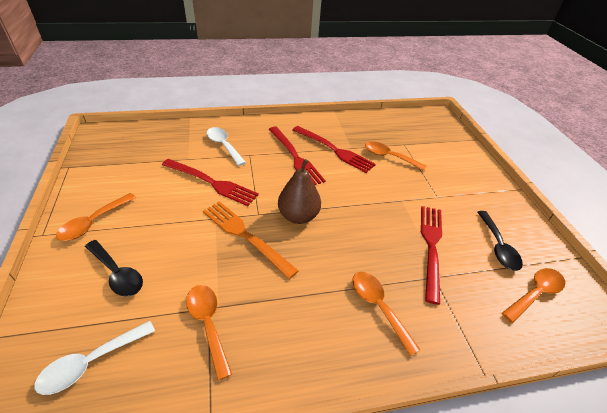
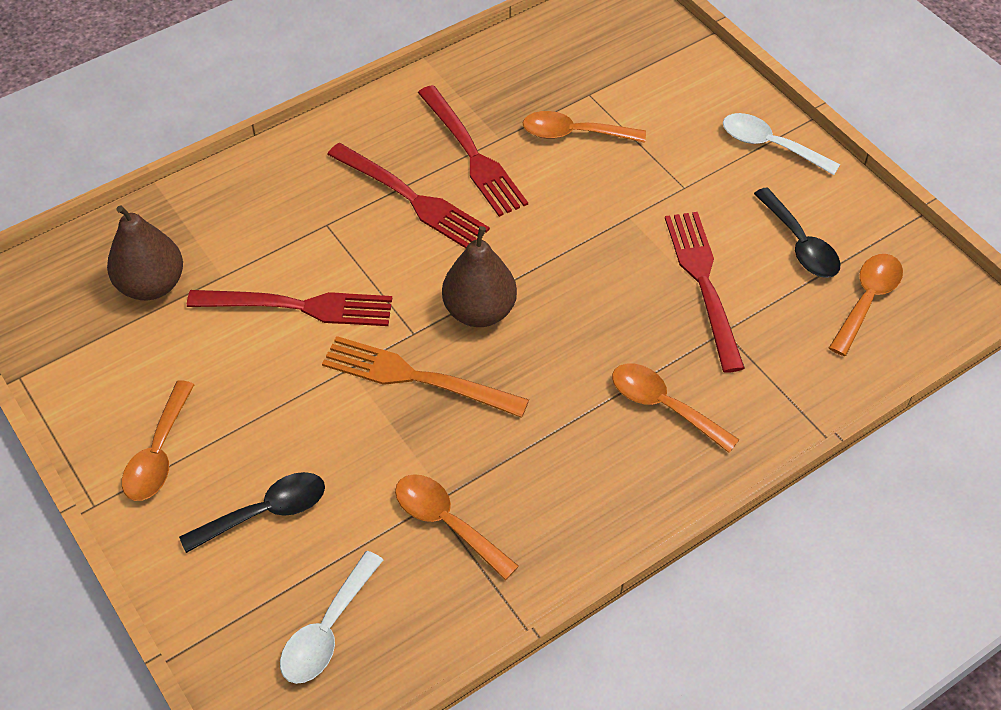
camera: 20 degrees left, 10 degrees up
(117, 274) = (266, 512): black spoon -> black spoon turned 45 degrees counterclockwise
(155, 152) = (152, 285): none -> brown pear
(223, 145) = (266, 222): white spoon -> white spoon (769, 145)
(335, 150) = (473, 155): red fork -> red fork turned 45 degrees clockwise

